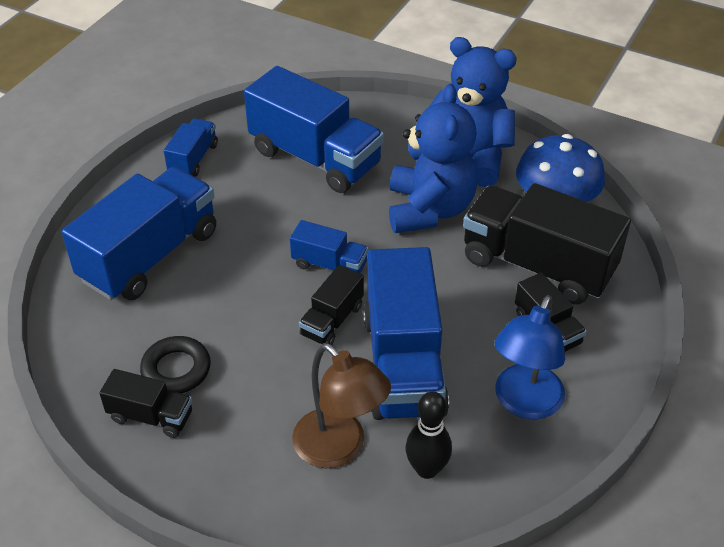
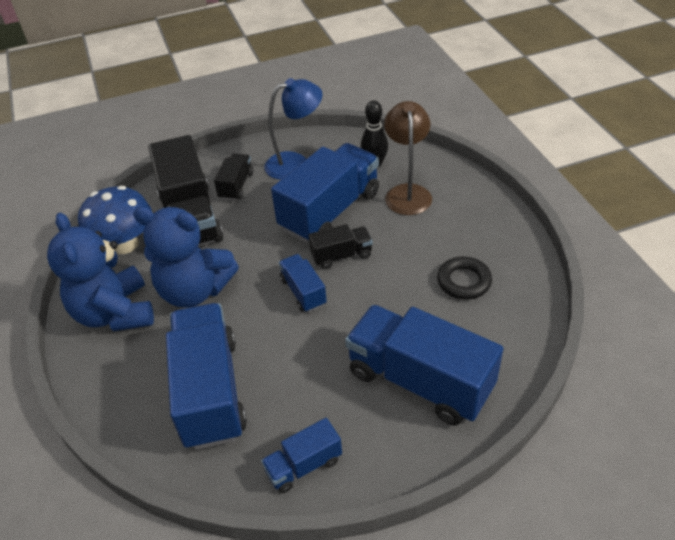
camera: 135 degrees left, 0 degrees up
(150, 256) = (419, 380): blue truck -> blue truck turned 45 degrees clockwise
(151, 416) = (499, 263): black truck -> none
(429, 209) = (194, 290): blue teddy bear -> blue teddy bear turned 120 degrees counterclockwise

